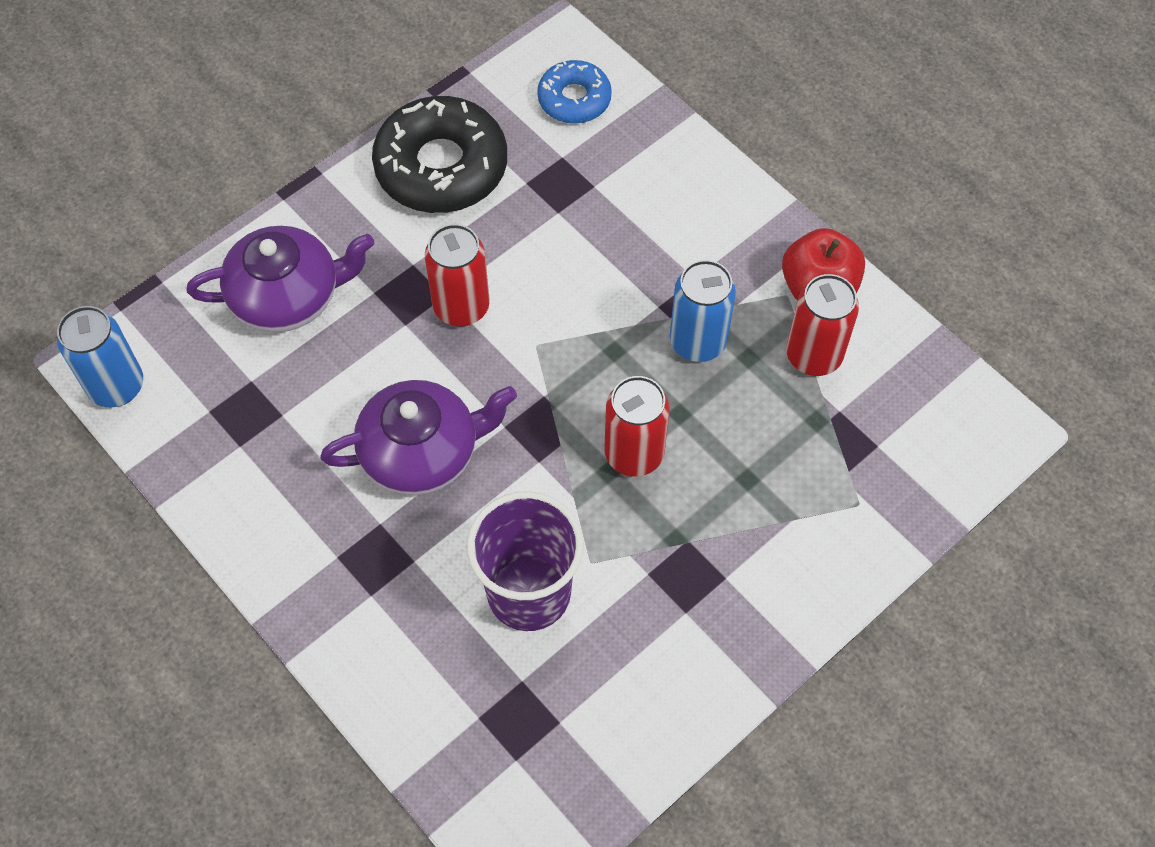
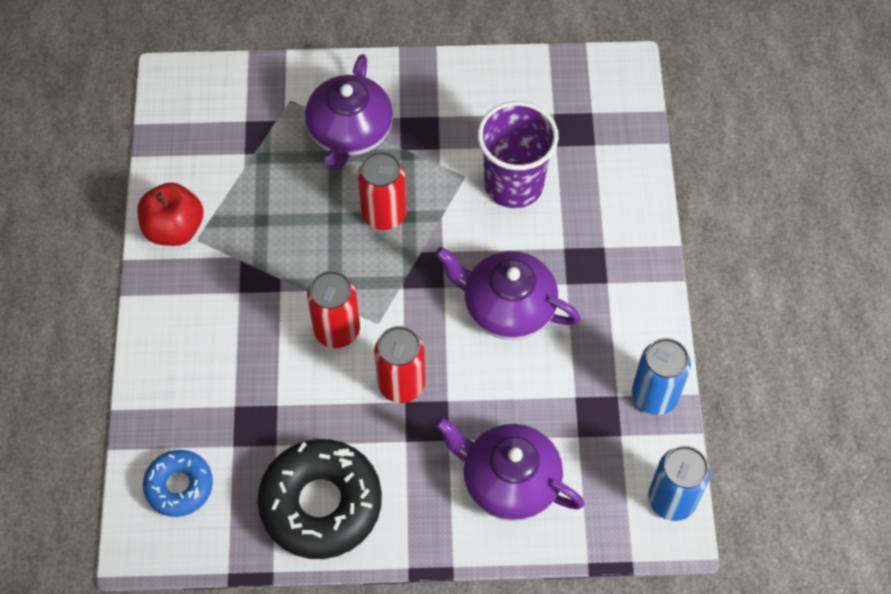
camera: 140 degrees left, 0 degrees up
(697, 342) = (280, 251): blue can -> blue can (654, 396)
(759, 516) = (350, 132): none -> purple teapot
(813, 356) = (223, 192): red can -> red can (337, 330)

